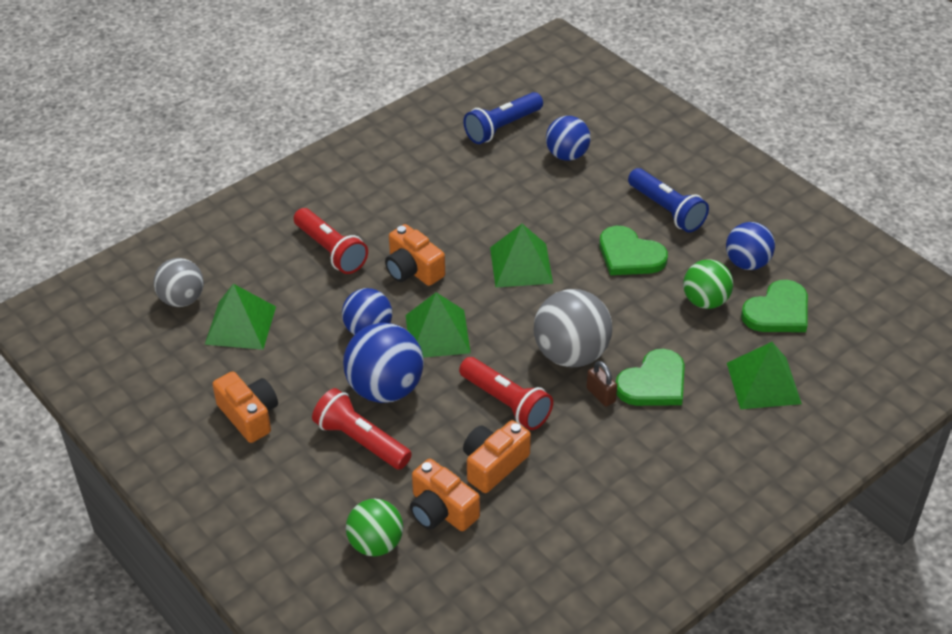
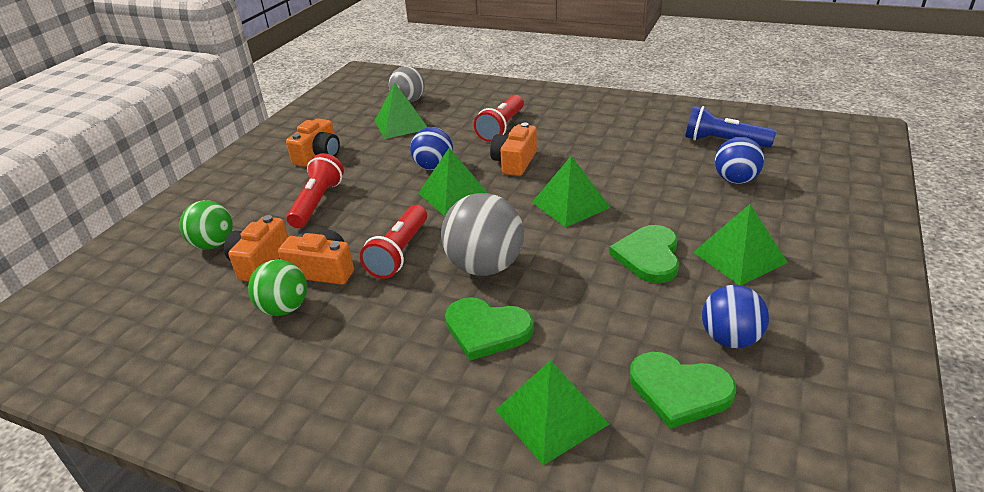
camera: 65 degrees right, 10 degrees down
(385, 389) = (378, 194): blue ball -> none
(600, 395) = (445, 301): brown padlock -> none
(666, 210) = (739, 257): blue flashlight -> green pyramid
(705, 301) = (637, 327): green ball -> green ball (284, 308)

